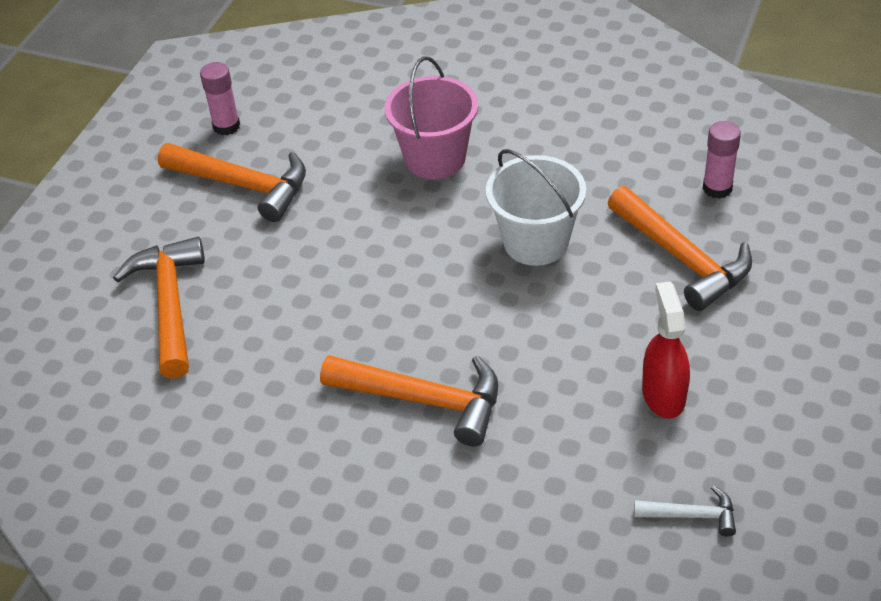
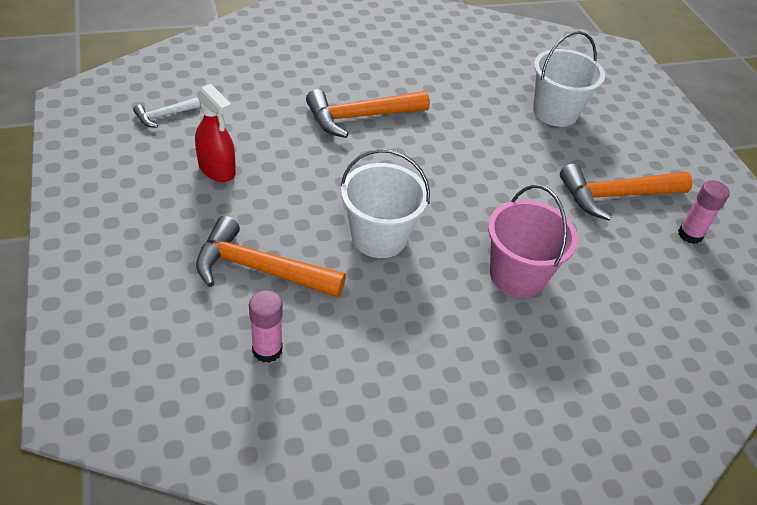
camera: 135 degrees right, 0 degrees up
(170, 304) = (555, 112): orange hammer -> white bucket

